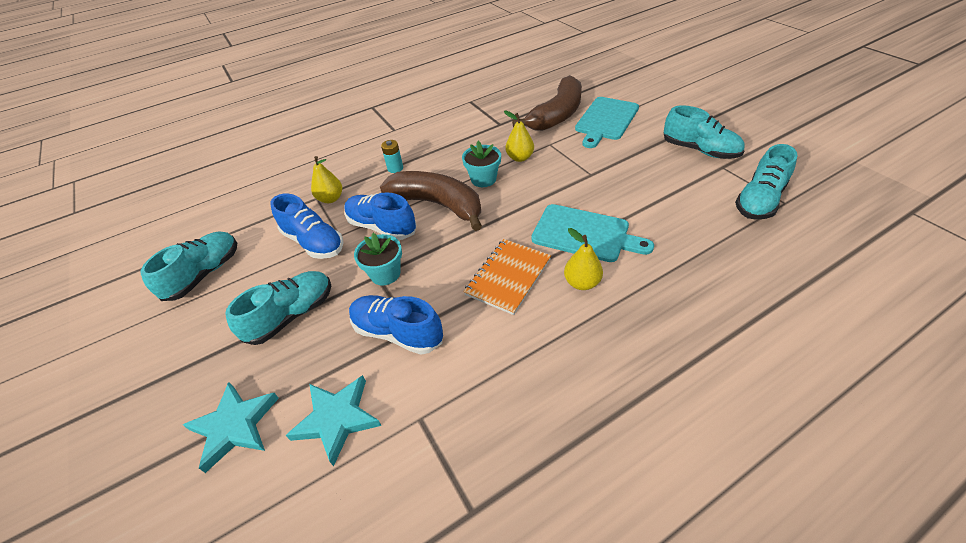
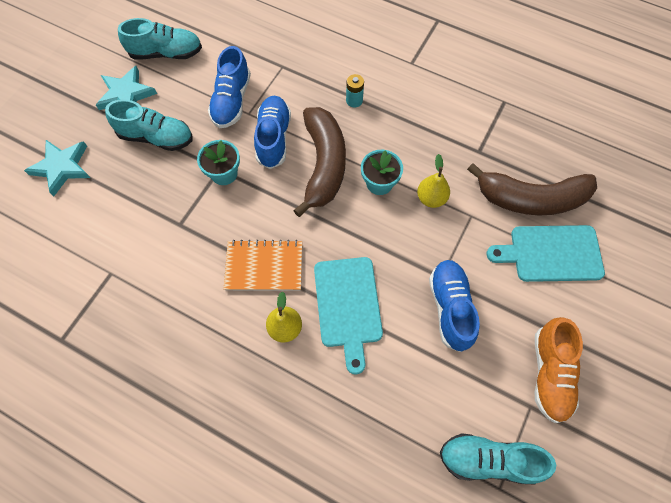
camera: 55 degrees right, 20 degrees up
(331, 199) = (287, 78): yellow pear -> none
(337, 419) = (90, 222): turquoise star -> turquoise star (126, 94)
(398, 333) = (172, 217): blue shoe -> blue shoe (450, 308)
(699, 150) = (550, 373): turquoise shoe -> orange shoe

